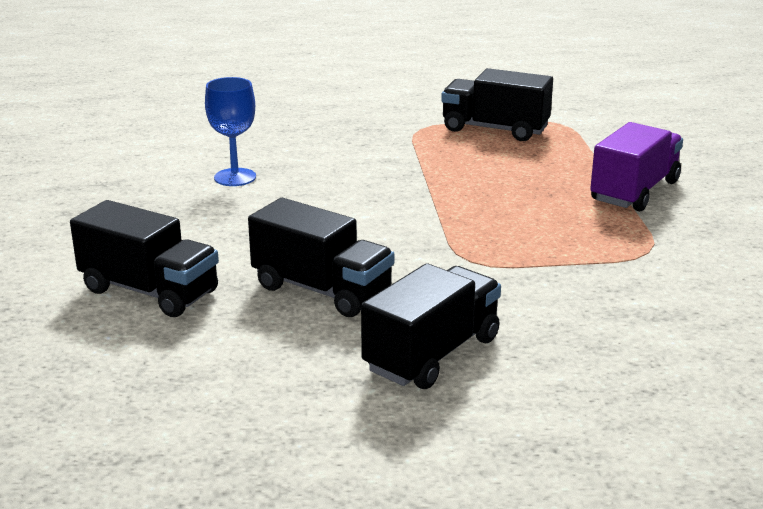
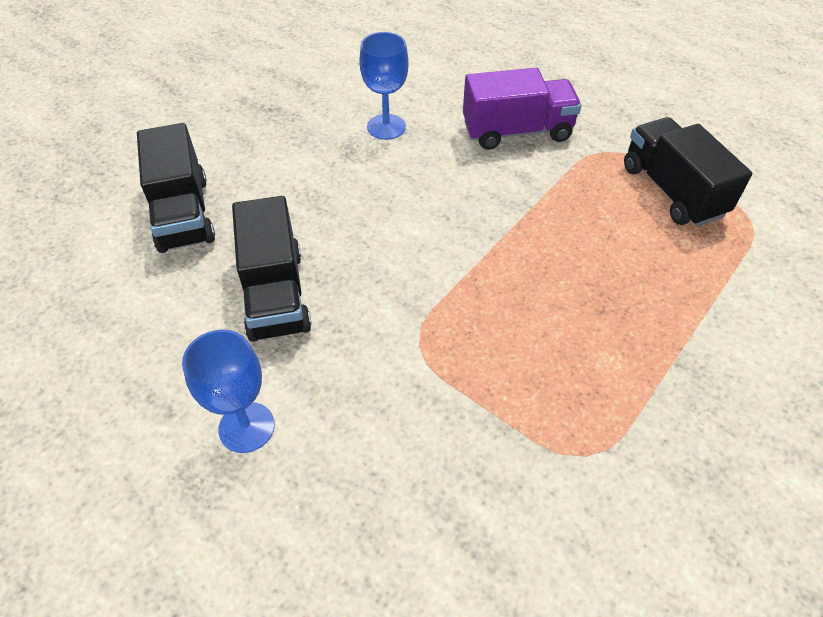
camera: 45 degrees right, 25 degrees up
(432, 354) = (246, 427): black truck -> blue goblet
(634, 191) = (692, 364): purple truck -> purple truck (517, 131)

